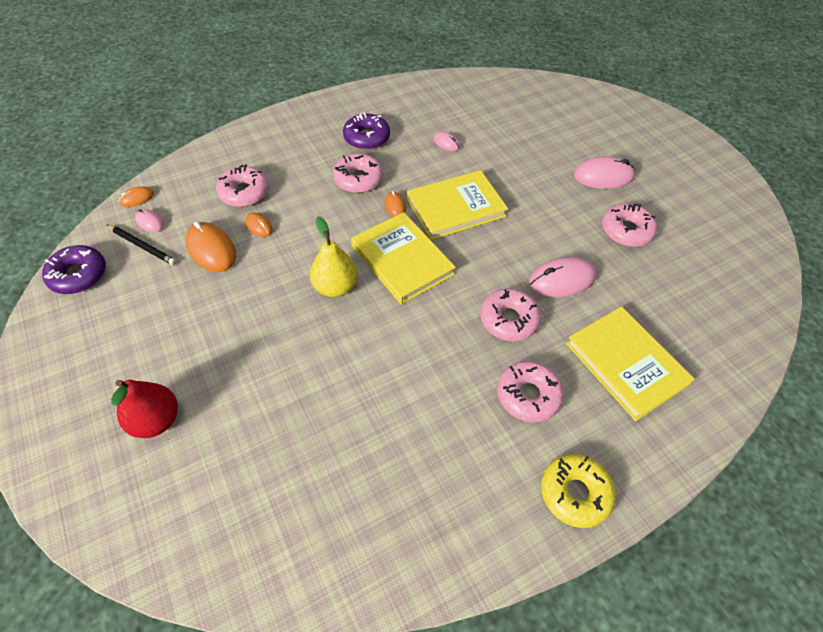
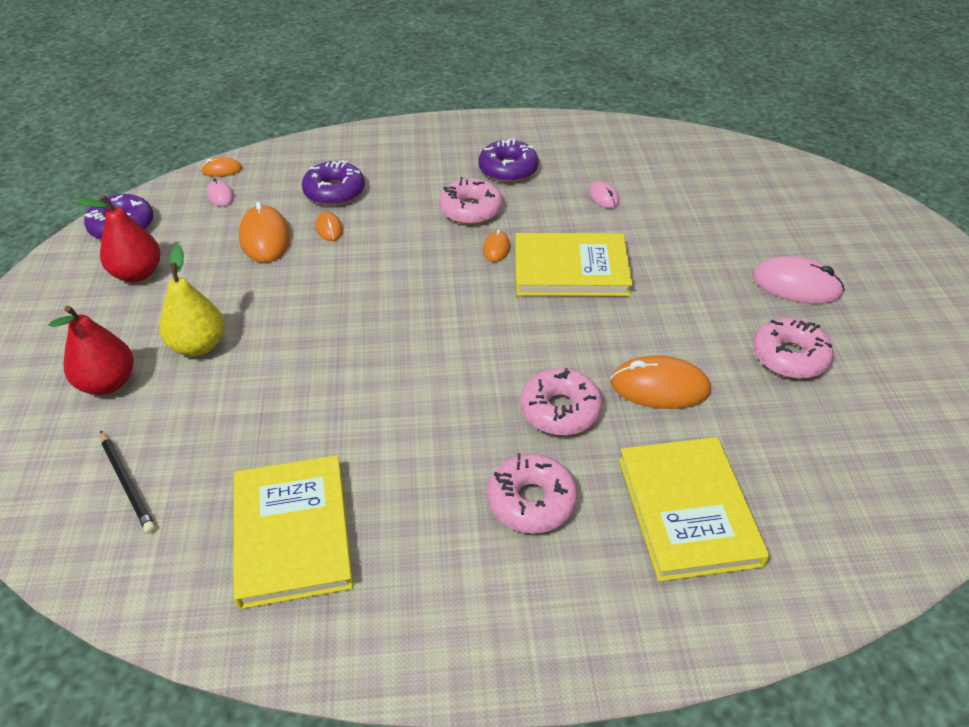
camera: 25 degrees right, 10 degrees down
(120, 314) = (137, 274): none -> red pear
(142, 246) = (199, 216): black pencil -> black pencil (127, 483)
(244, 192) = (334, 192): pink donut -> purple donut
(335, 287) = (373, 312): yellow pear -> yellow pear (198, 345)
(402, 260) = (468, 307): yellow book -> yellow book (292, 533)
(561, 280) = (660, 387): pink mouse -> orange mouse
(575, 493) = (522, 632): yellow donut -> none

